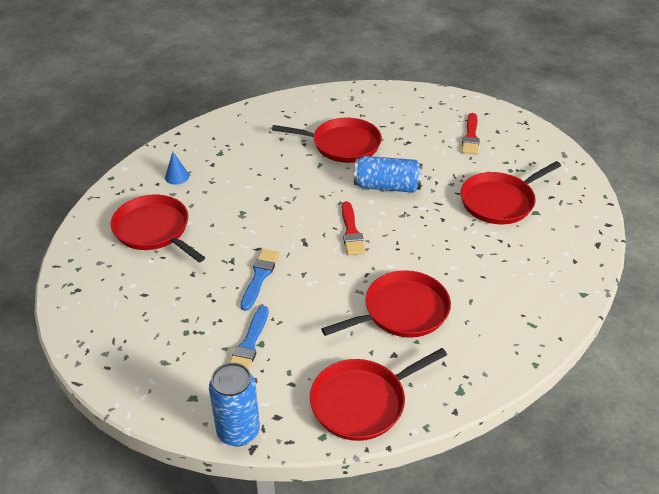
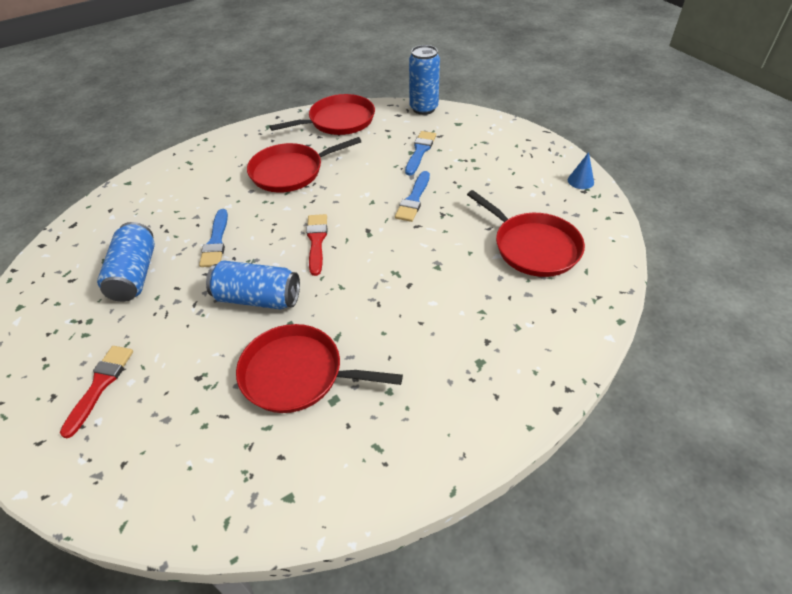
camera: 175 degrees left, 5 degrees up
(177, 176) = (530, 320): blue cone -> blue cone (580, 181)
(445, 230) = (216, 242): none -> blue brush
(500, 201) = (135, 274): red pan -> blue can

